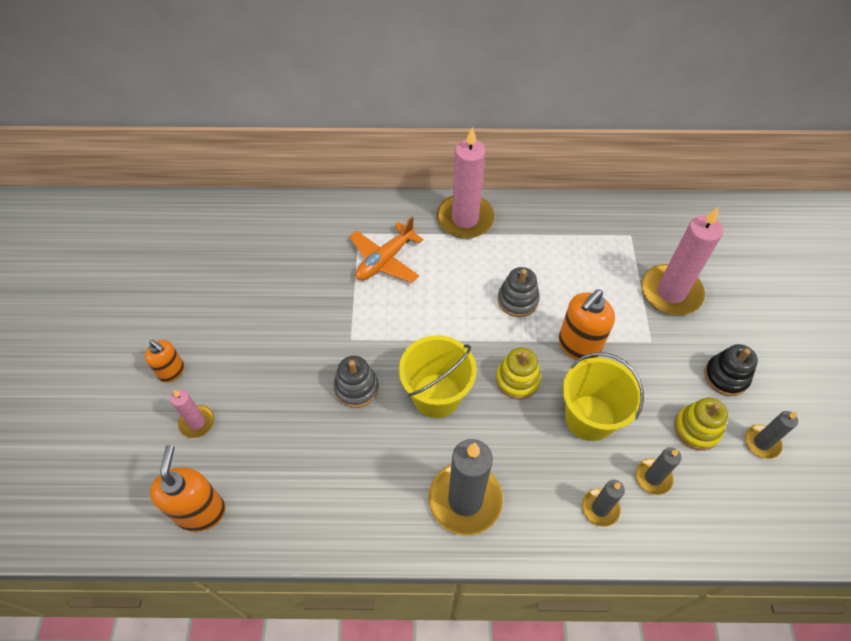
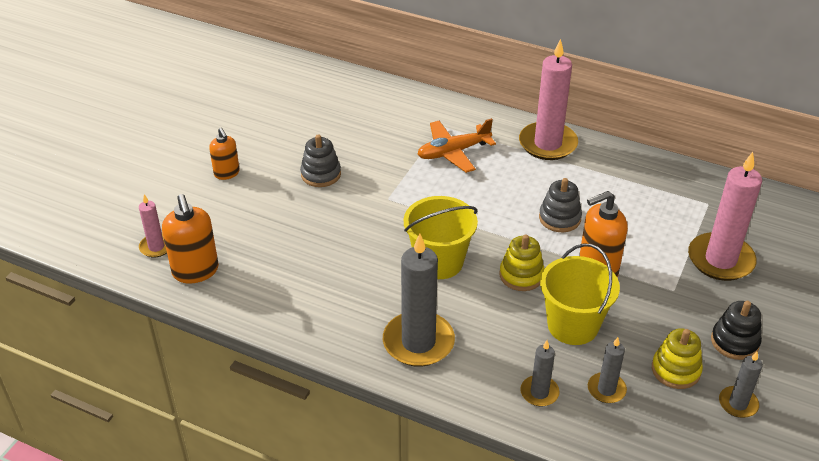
camera: 25 degrees right, 15 degrees down
(197, 422) = (227, 213): pink candle -> pink candle (156, 247)
(200, 511) = (195, 271): orange soap dispenser -> orange soap dispenser turned 135 degrees clockwise
(356, 388) = (372, 233): grey stacking toy -> grey stacking toy (321, 174)

